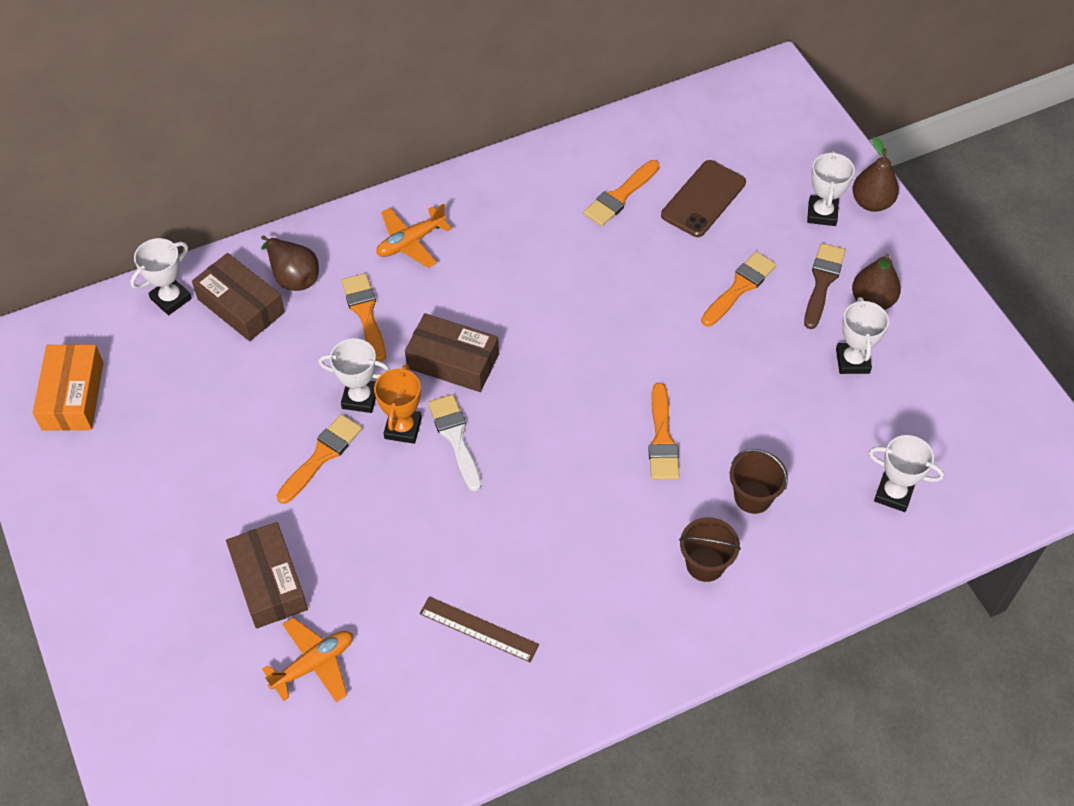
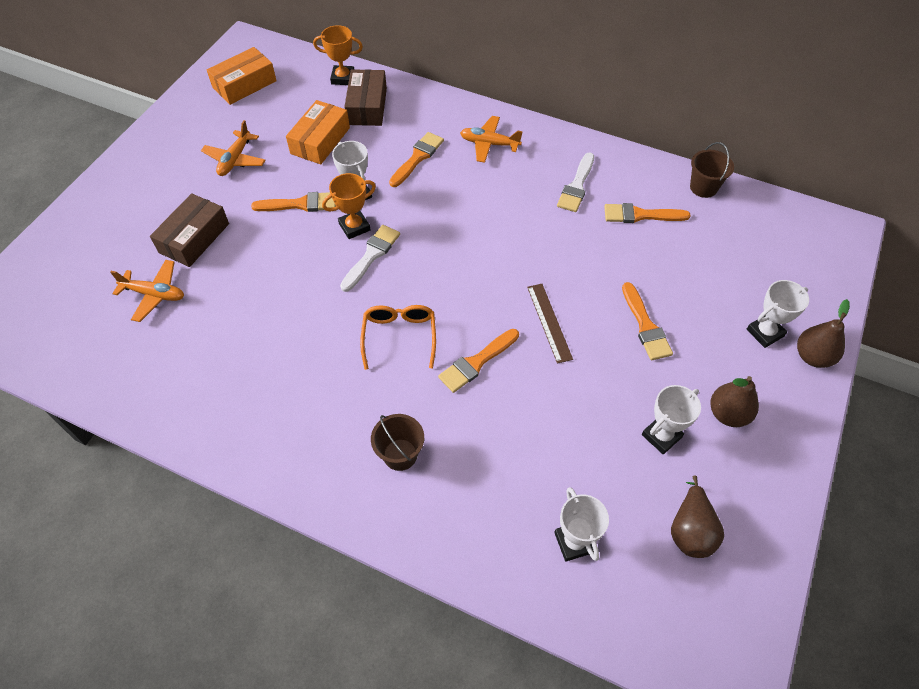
camera: 50 degrees right, 0 degrees up
(171, 299) = (343, 78): white trophy -> orange trophy
(189, 476) = (235, 159): none -> orange plane
(246, 380) = (320, 141): none -> orange box
(293, 276) = (410, 113): brown pear -> brown pear (690, 530)
(453, 361) = (425, 218): brown box -> none
(479, 629) = (243, 358): brown ruler -> brown ruler (549, 322)
(537, 215) = (576, 186): none -> white brush
(576, 479) = (399, 336): none -> orange glasses
(703, 199) = (692, 258): brown phone -> none
(739, 287) = (645, 326): orange brush -> orange brush turned 75 degrees clockwise
(753, 497) = (482, 448): brown bucket -> brown bucket (703, 187)
(822, 282) = (707, 372): brown brush -> none

